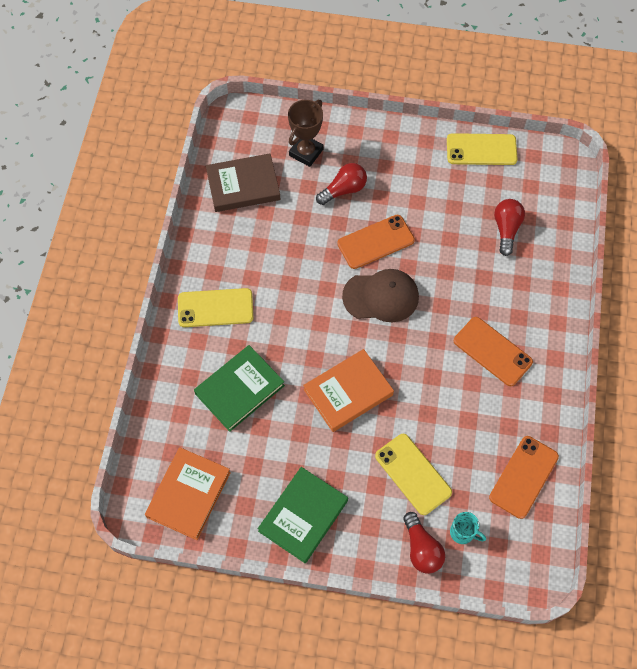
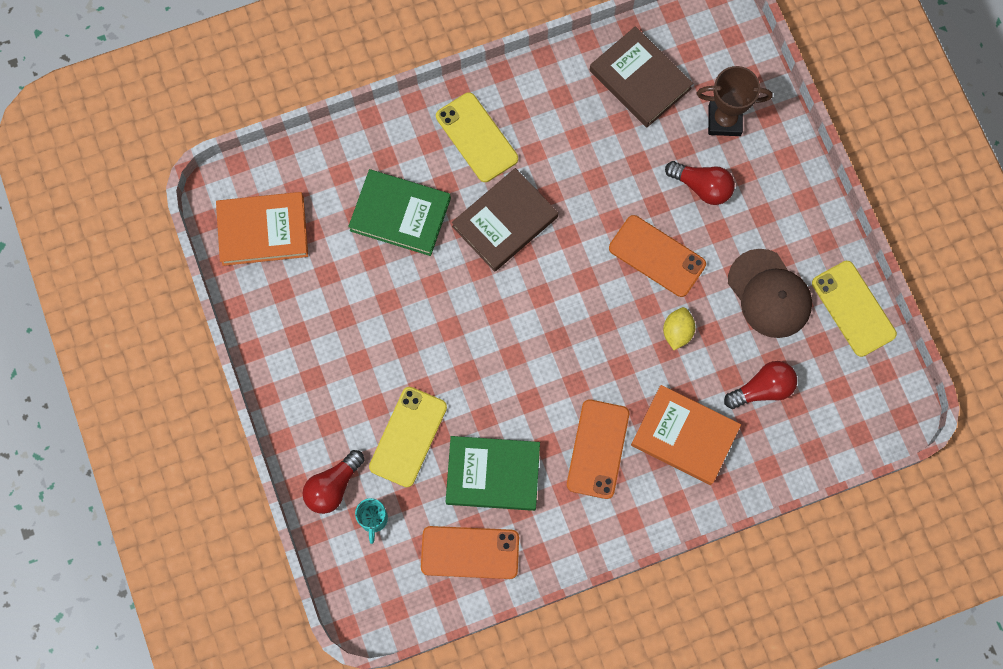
camera: 60 degrees right, 10 degrees up
(290, 323) = (505, 222): none -> brown book
(303, 516) = (302, 352): green book -> green book (493, 474)
(348, 392) = (461, 323): orange book -> orange book (684, 436)
(381, 297) = (592, 297): brown cap -> brown cap (769, 294)
(437, 258) = (677, 332): none -> yellow lemon

